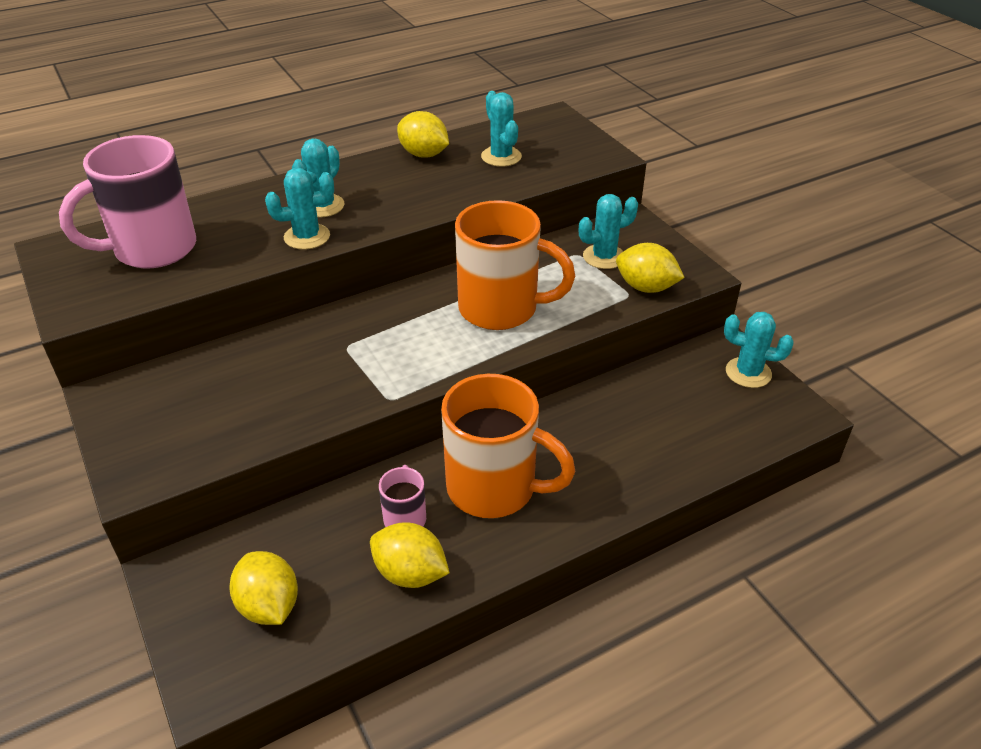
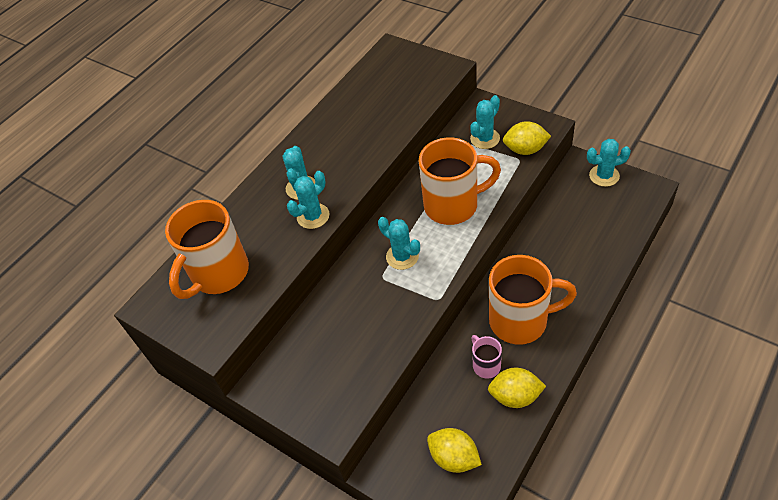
camera: 20 degrees left, 10 degrees up
(152, 249) = (218, 274): pink mug -> orange mug
(423, 154) = (332, 117): yellow lemon -> none
(501, 157) = (384, 97): turquoise cactus -> turquoise cactus (402, 256)

